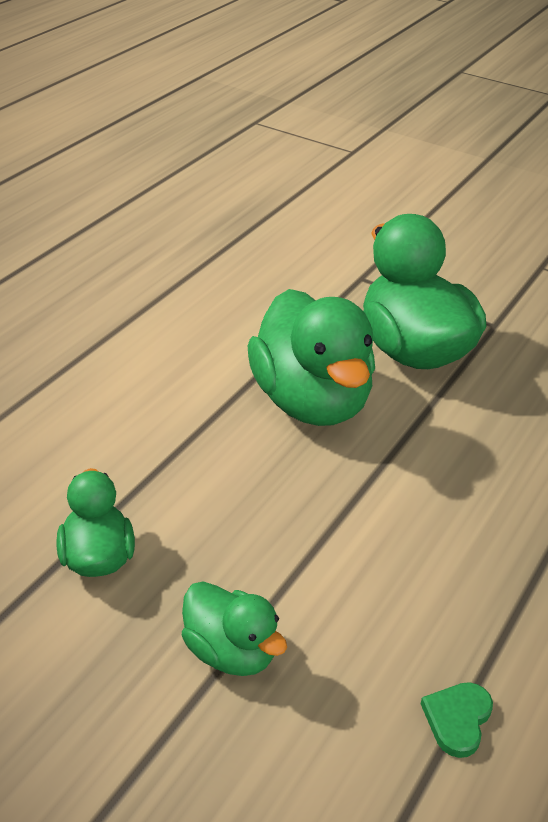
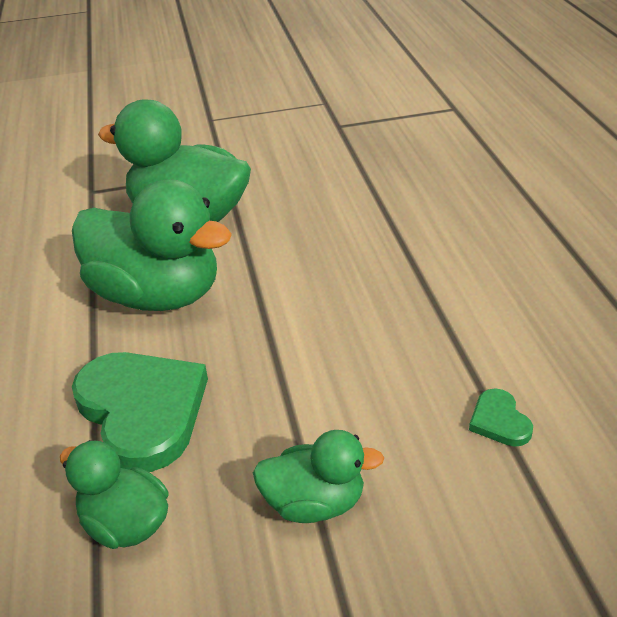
camera: 40 degrees left, 0 degrees up
(197, 486) = (142, 411): none -> green heart

